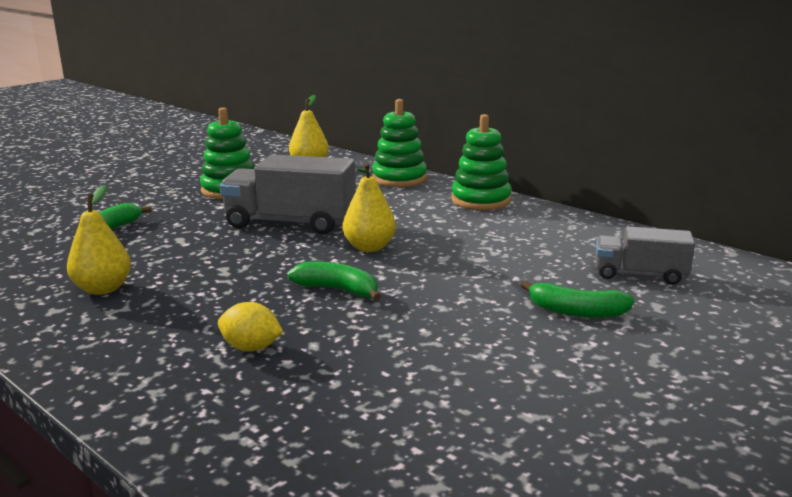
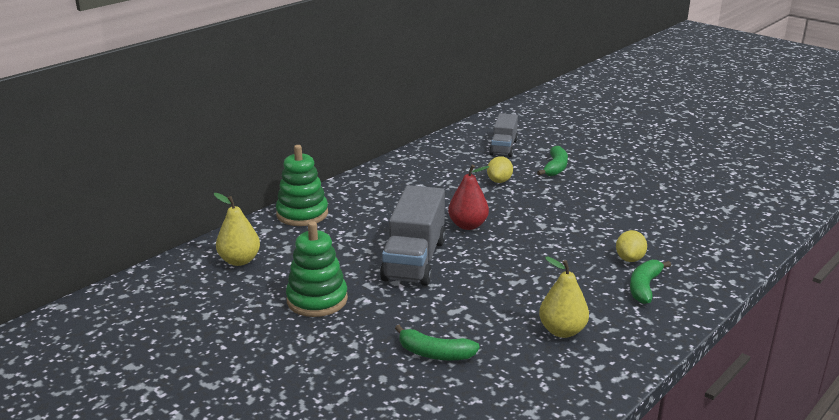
camera: 90 degrees left, 5 degrees up
(338, 290) = (543, 235): green banana -> green banana (644, 287)
(369, 247) = (468, 225): yellow pear -> red pear
(481, 200) = (367, 183): green stacking toy -> none
(509, 268) = (499, 181): none -> yellow lemon

